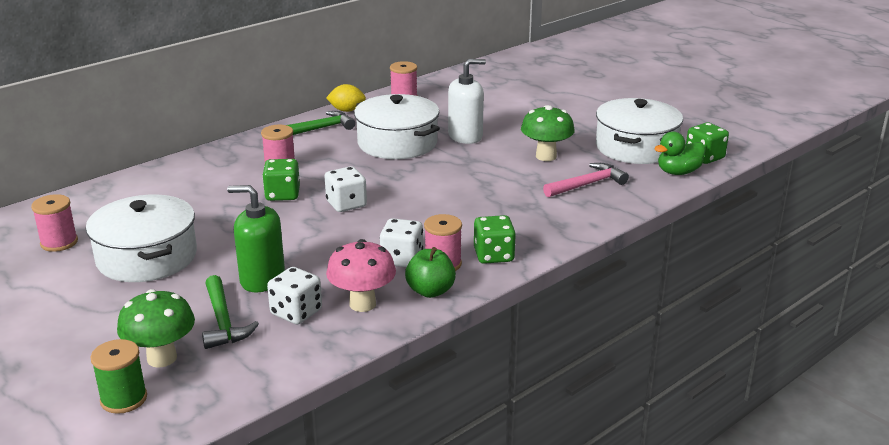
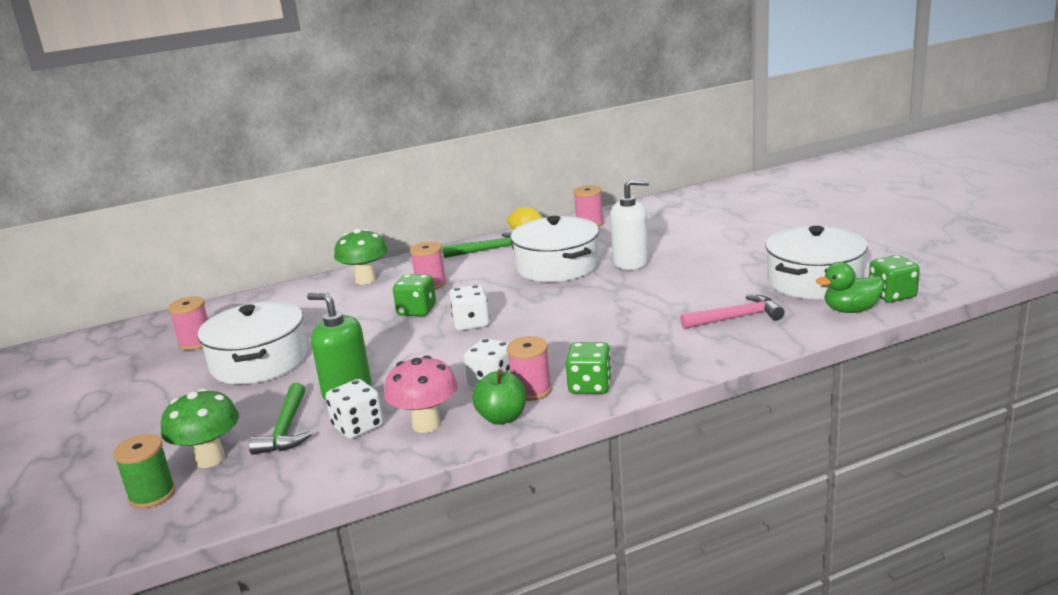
camera: 20 degrees right, 5 degrees down
(546, 156) = (706, 286): green mushroom -> green mushroom (365, 280)

